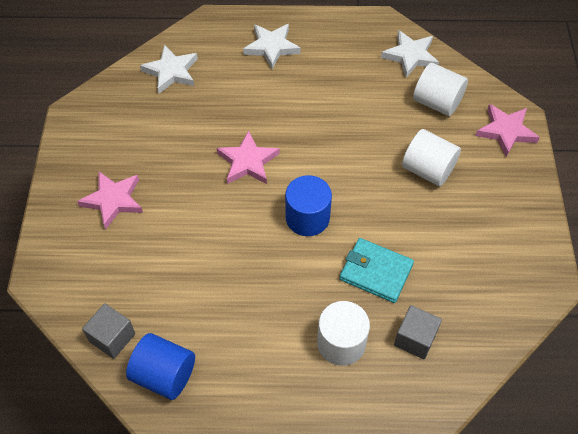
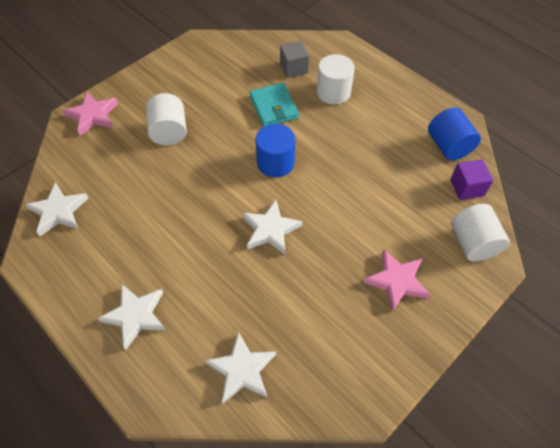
camera: 135 degrees left, 0 degrees up
(112, 337) = (467, 187): grey cube -> purple cube
(247, 162) = (270, 229): pink star -> white star
(437, 102) = (98, 165): white cylinder -> white cylinder (472, 243)

